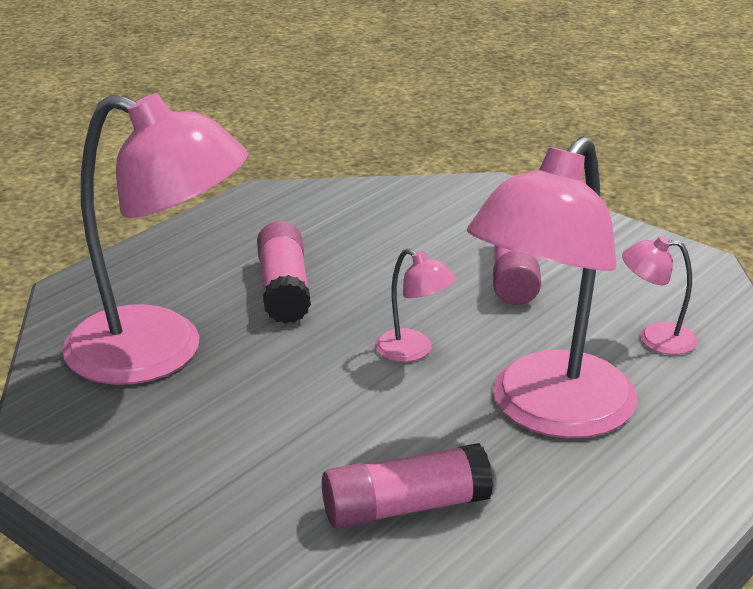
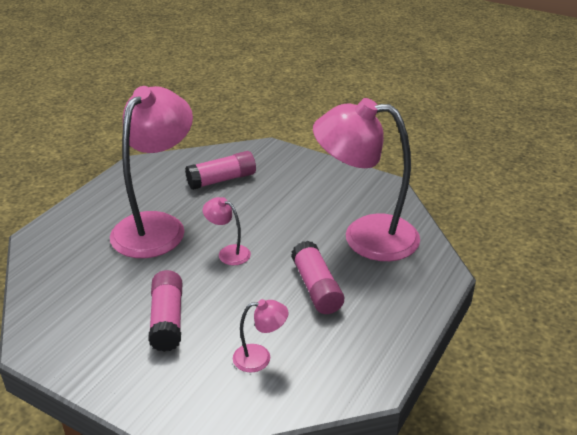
camera: 170 degrees right, 5 degrees up
(655, 338) = (87, 277): pink lamp -> pink lamp (260, 358)

